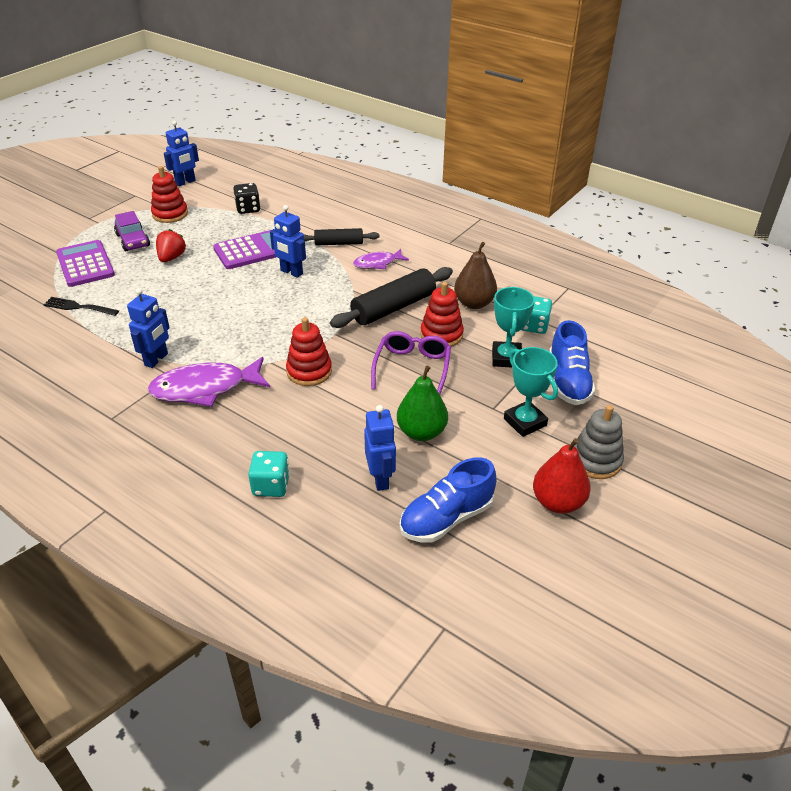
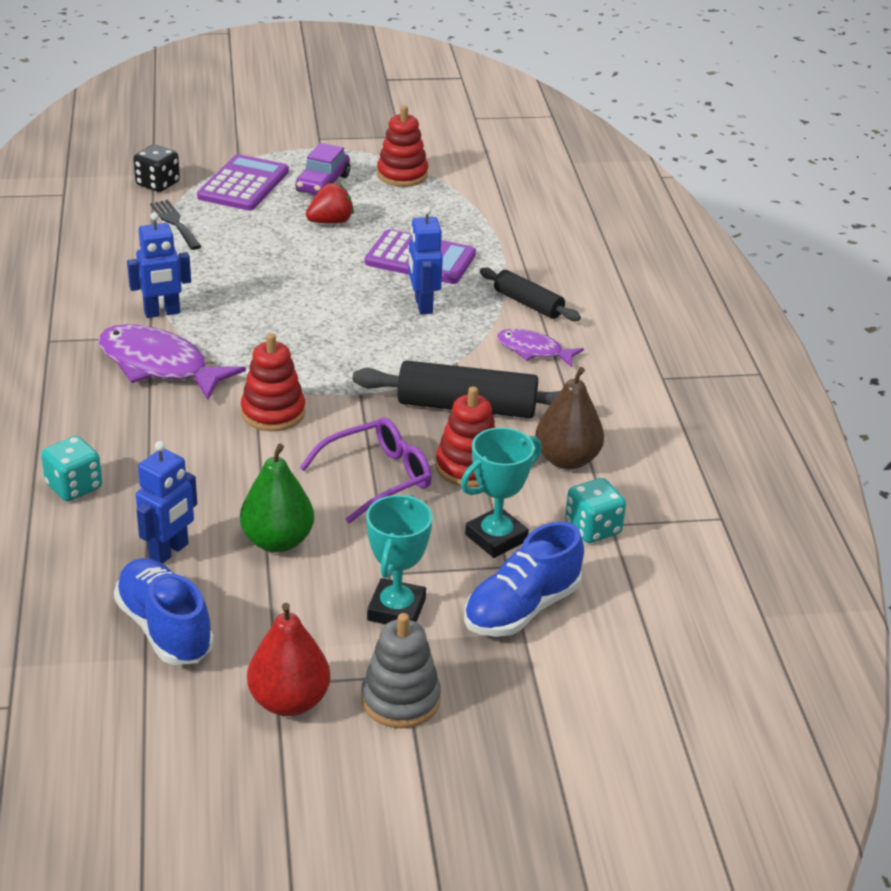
camera: 45 degrees right, 5 degrees down
(185, 182) = (474, 147): blue robot -> none
(248, 209) = (492, 211): black dice -> black dice (158, 184)
(446, 518) = (165, 629): blue shoe -> blue shoe turned 45 degrees clockwise

